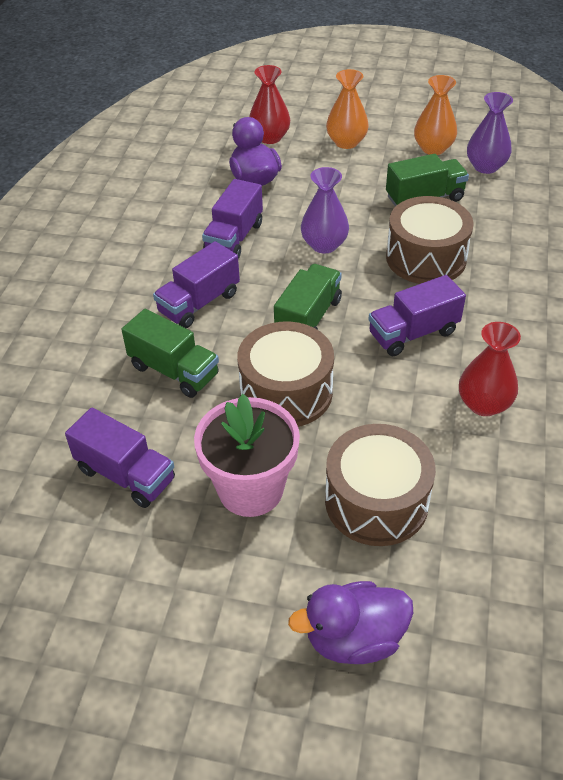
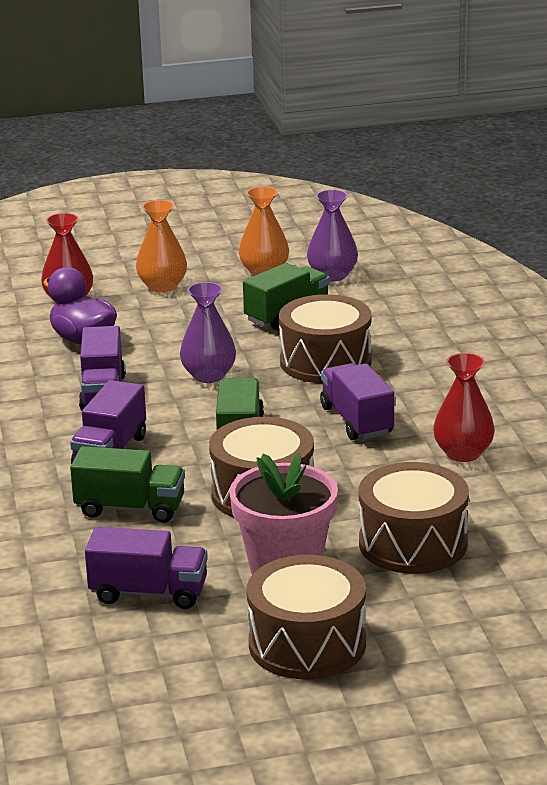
camera: 25 degrees left, 20 degrees down
(211, 594) = (307, 643): none -> brown drum
(354, 638) = (461, 631): purple duck -> none
(413, 333) = (357, 420): purple truck -> purple truck turned 120 degrees clockwise

